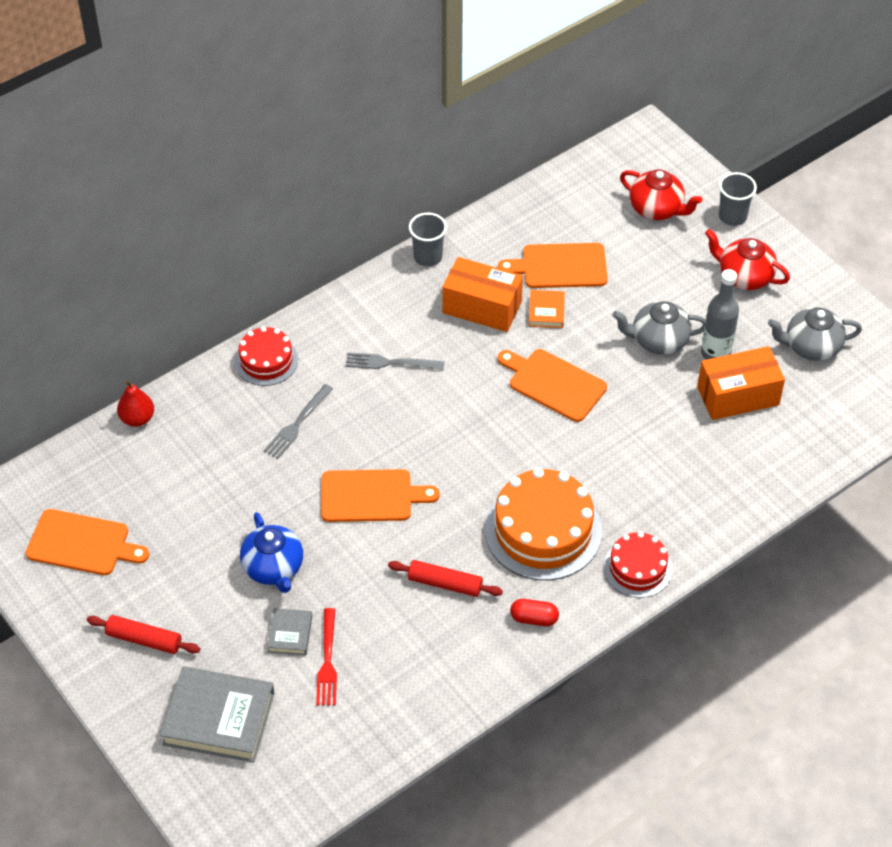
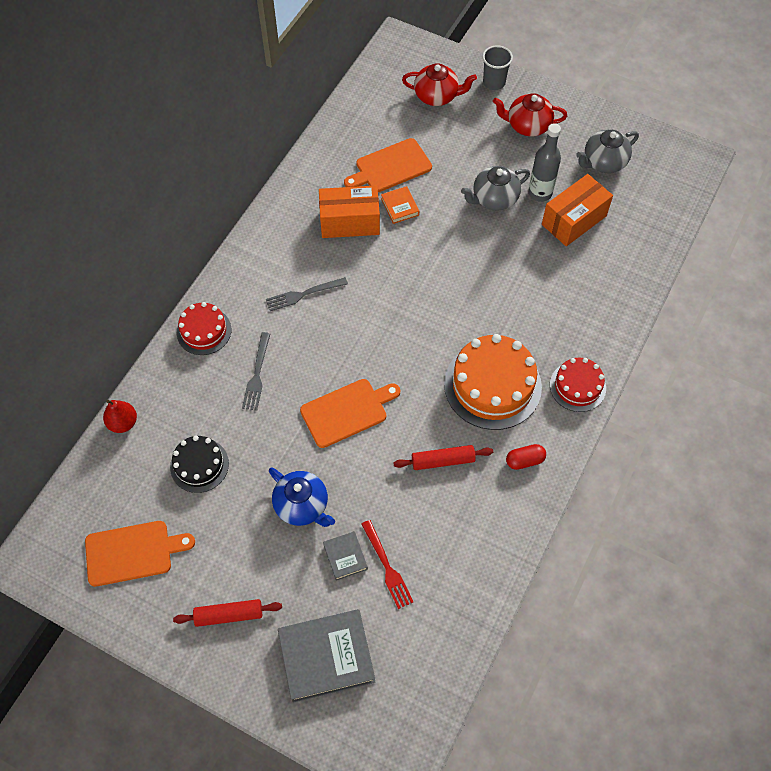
camera: 25 degrees left, 10 degrees up
(191, 488) = (199, 465): none -> black cake
(428, 257) = (286, 196): grey cup -> none
(554, 384) = (436, 263): orange cutting board -> none

